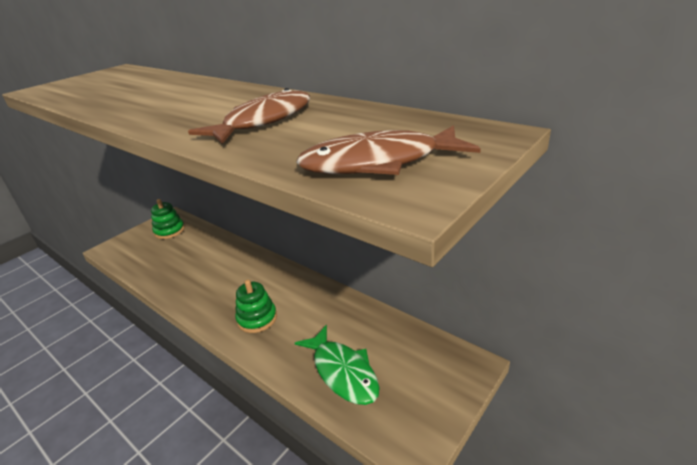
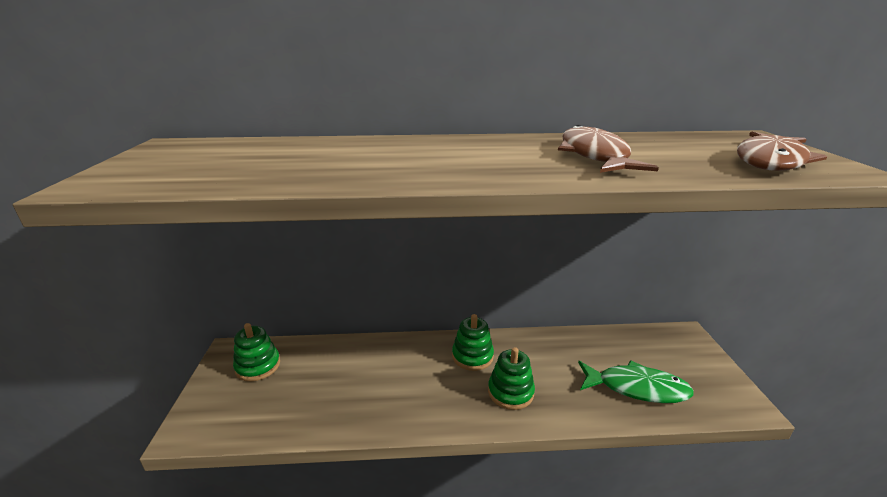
camera: 45 degrees left, 5 degrees down
(272, 283) = (472, 356): none -> green stacking toy

